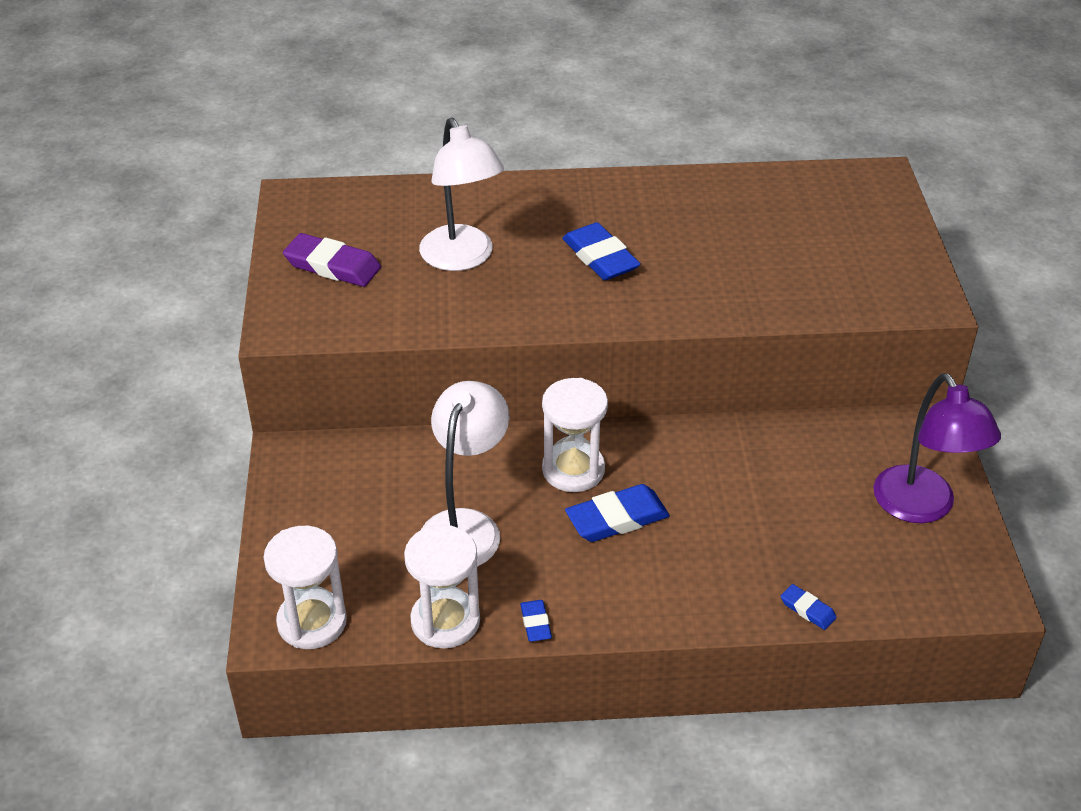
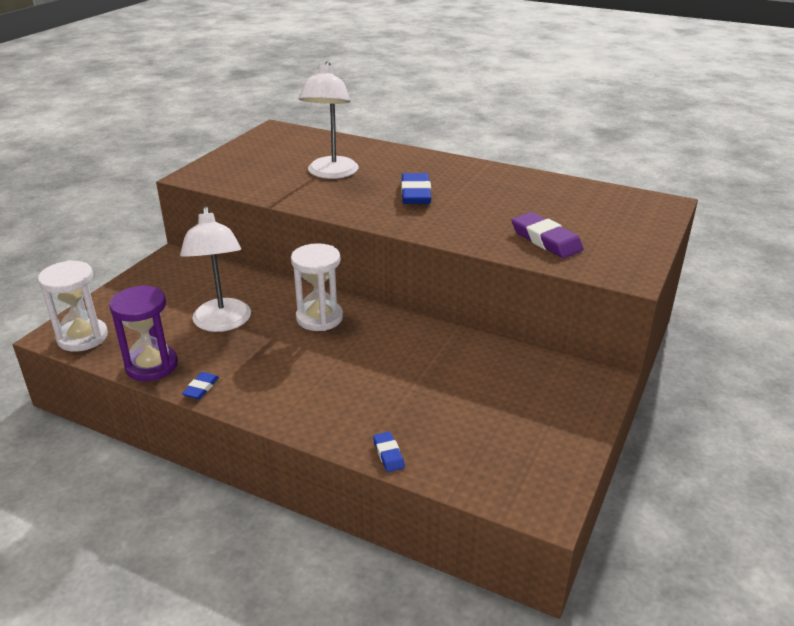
camera: 30 degrees right, 10 degrees down
(332, 266) = (256, 159): purple eraser -> purple eraser (546, 240)
(445, 621) = (151, 366): white hourglass -> purple hourglass
(466, 526) = (222, 323): white lamp -> white lamp turned 120 degrees clockwise
(617, 518) = (317, 352): blue eraser -> none
(921, 507) = (544, 426): purple lamp -> none

